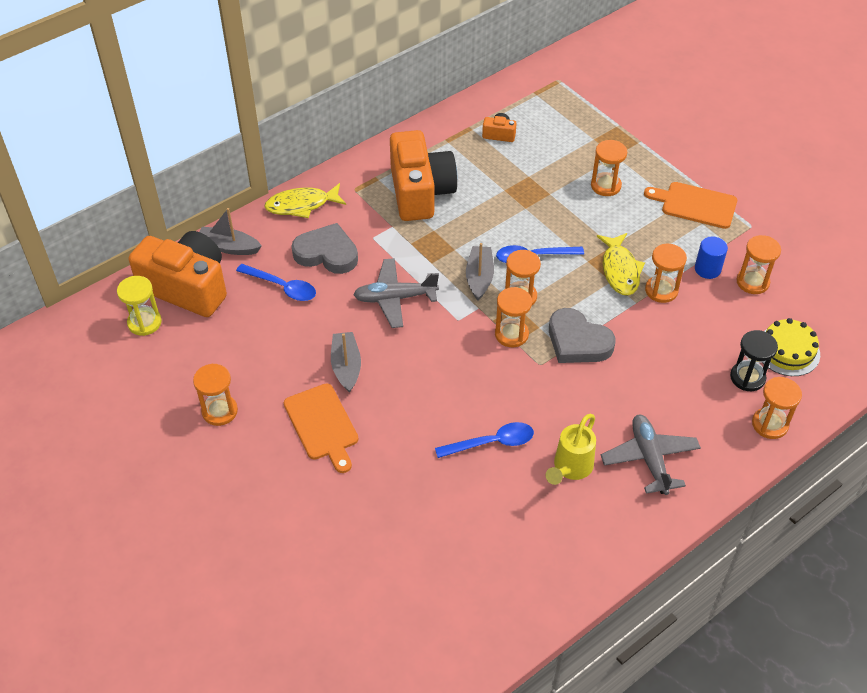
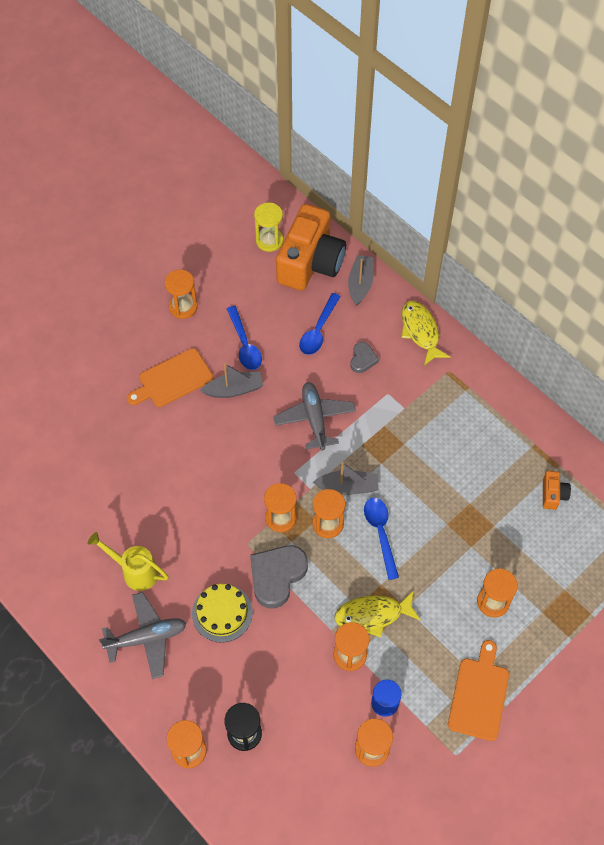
camera: 85 degrees right, 10 degrees up
(327, 253) = (362, 359): grey heart -> grey heart, size x0.54
(420, 192) = (454, 428): orange camera -> none
(491, 443) = (159, 507): blue spoon -> blue spoon (244, 344)
(787, 350) = (281, 777): yellow cake -> yellow cake (222, 613)

